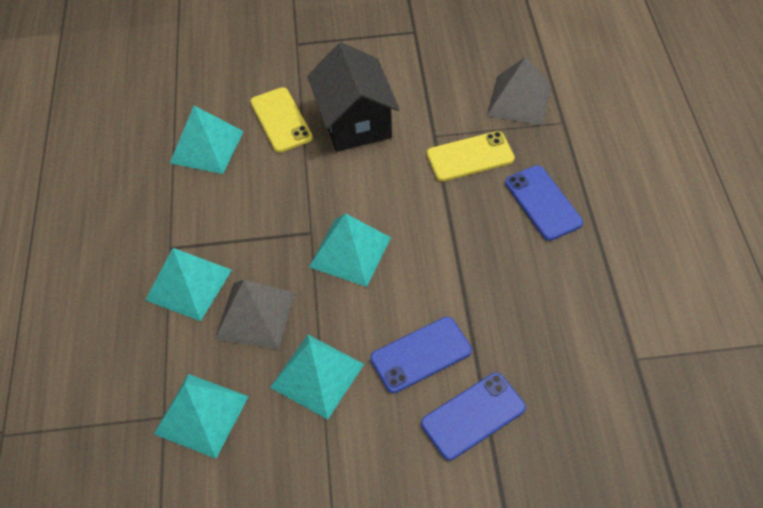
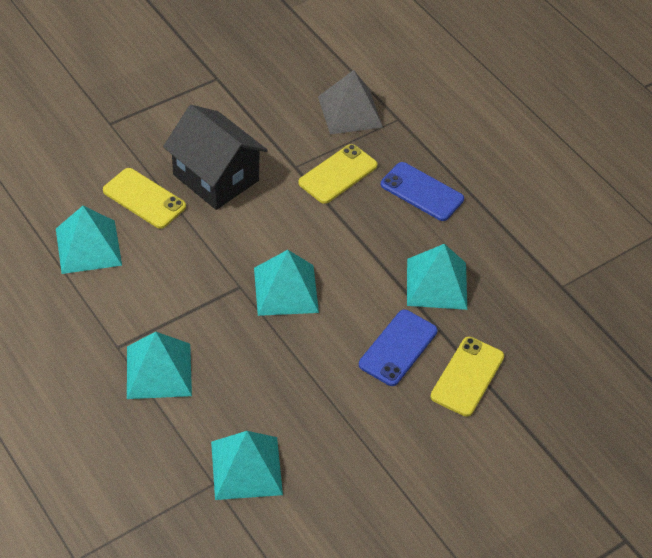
camera: 35 degrees left, 5 degrees down
(255, 315) = (238, 372): grey pyramid -> none
(317, 375) = (324, 397): turquoise pyramid -> turquoise pyramid (437, 284)
(473, 416) = (467, 376): blue phone -> yellow phone

